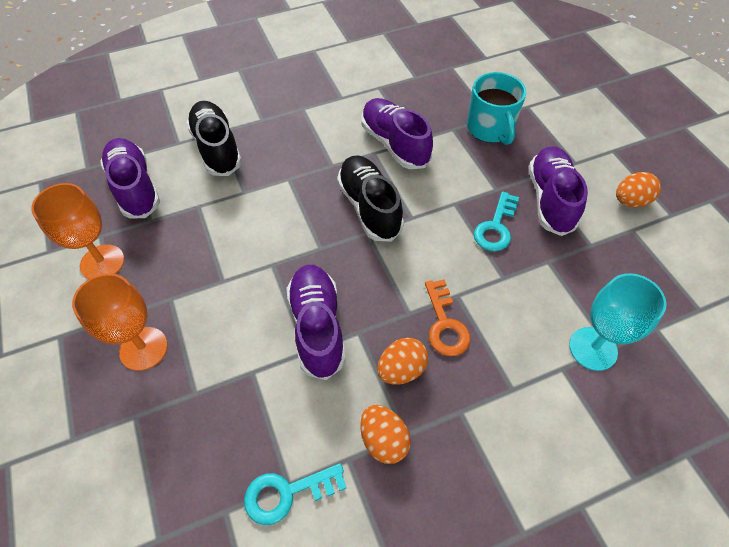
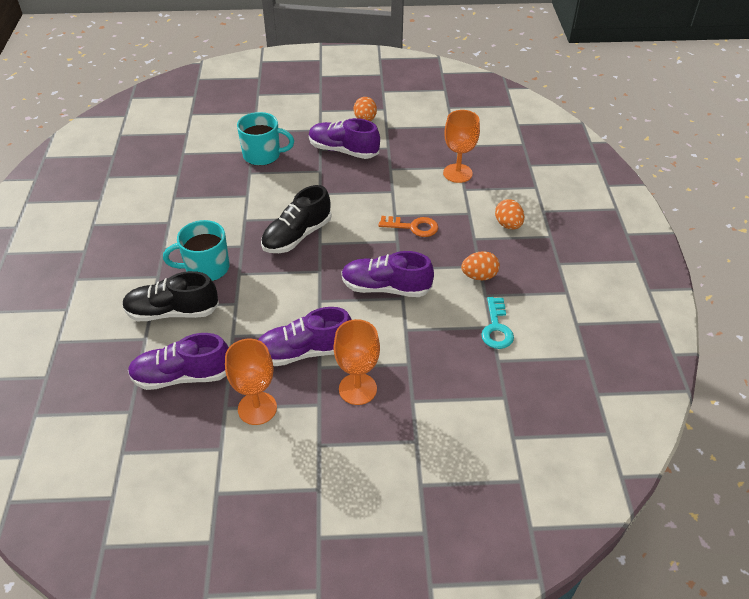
camera: 70 degrees left, 10 degrees down
(286, 150) = (206, 268): none -> turquoise mug
(369, 207) = (297, 236): black shoe -> black shoe turned 45 degrees counterclockwise
(394, 144) = (243, 206): purple shoe -> purple shoe (304, 351)
(401, 369) = (436, 255): orange egg -> orange egg (508, 225)
(496, 227) = (351, 181): turquoise key -> none
(593, 348) = (457, 173): turquoise goblet -> orange goblet

